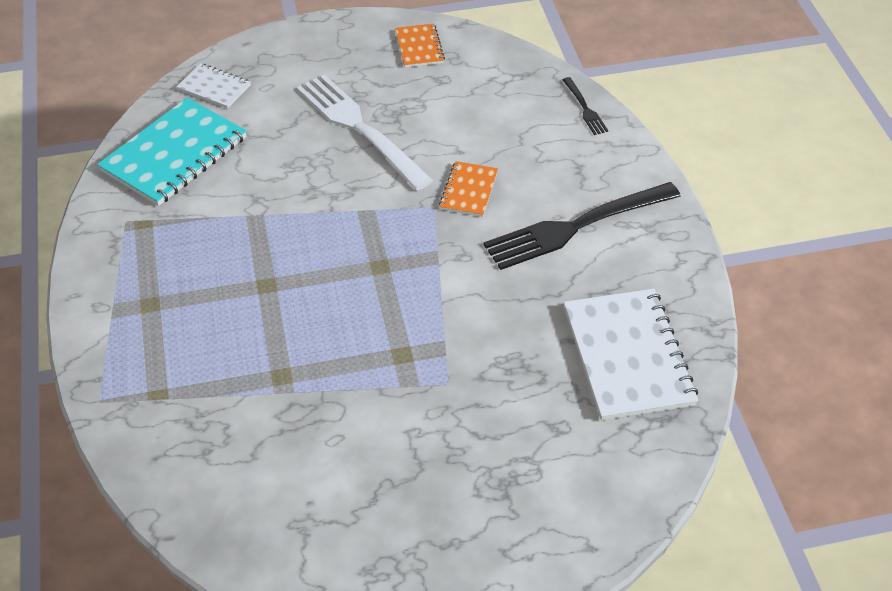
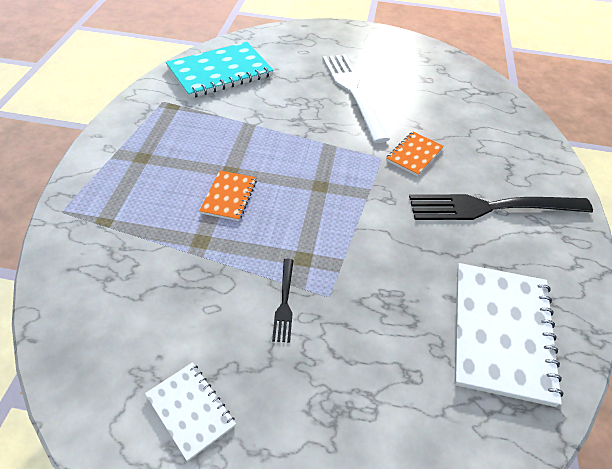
camera: 20 degrees right, 0 degrees up
(214, 87) = (269, 43): white notebook -> white notebook (190, 410)
(419, 47) = (419, 56): orange notebook -> orange notebook (229, 196)
(585, 108) = (529, 126): black fork -> black fork (284, 302)

